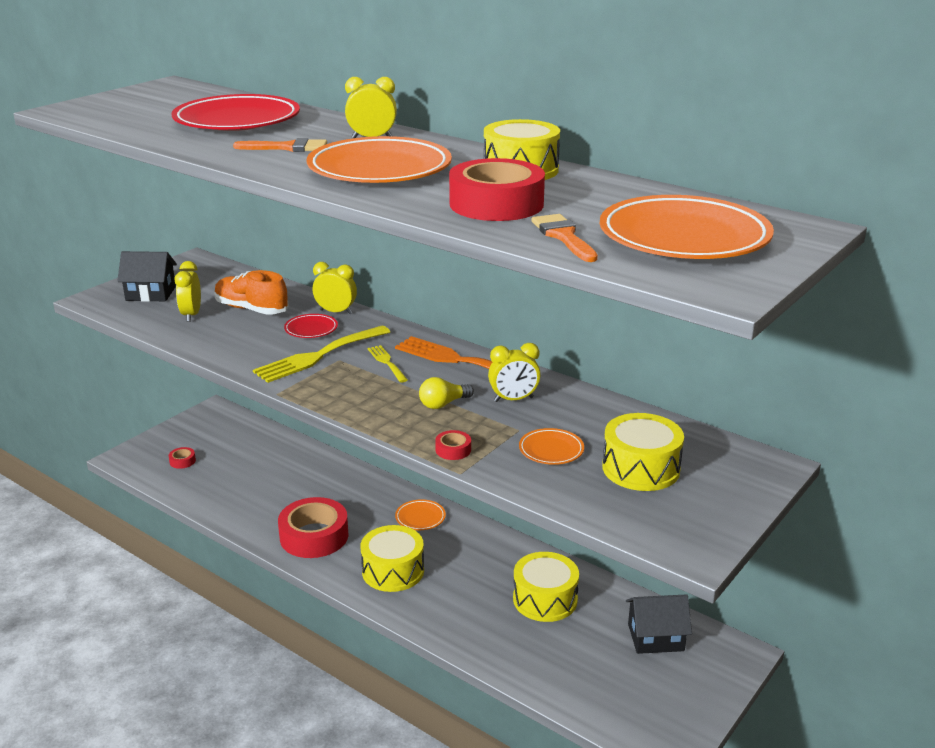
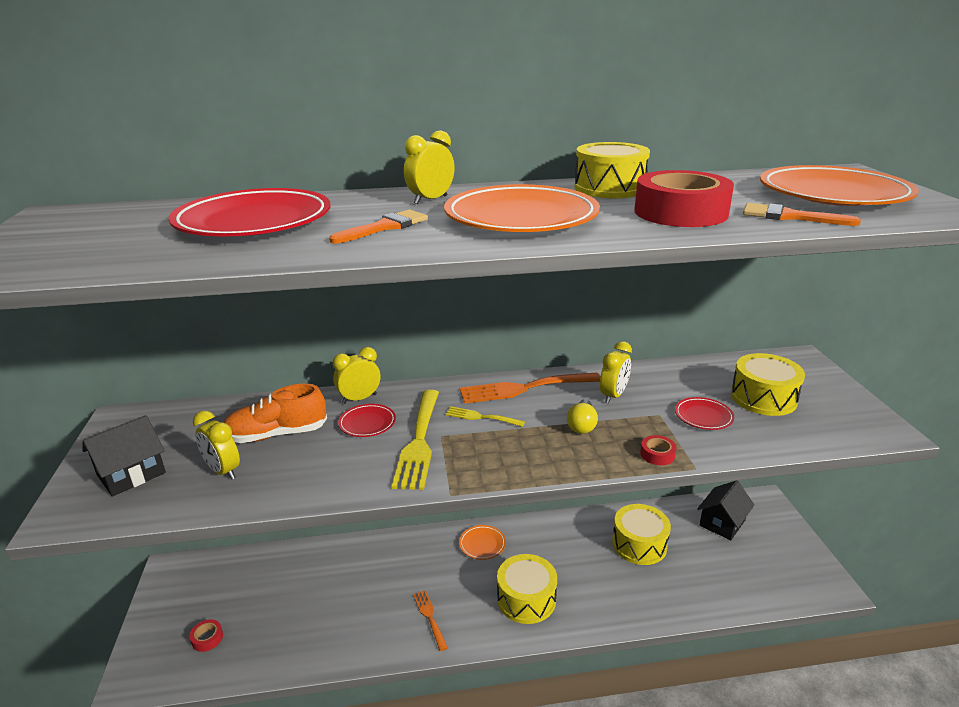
camera: 45 degrees left, 0 degrees up
(314, 536) = (429, 617): red tape -> orange fork
(551, 450) = (703, 416): orange plate -> red plate

